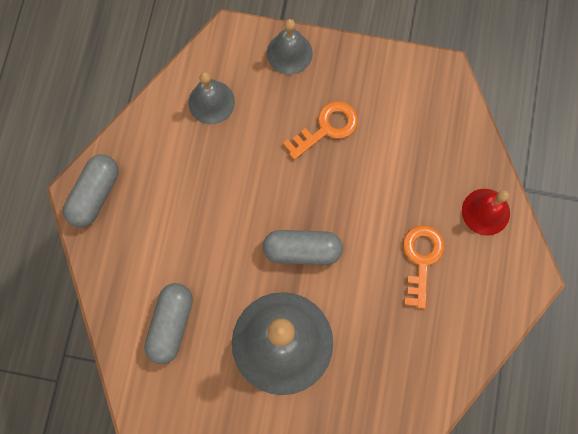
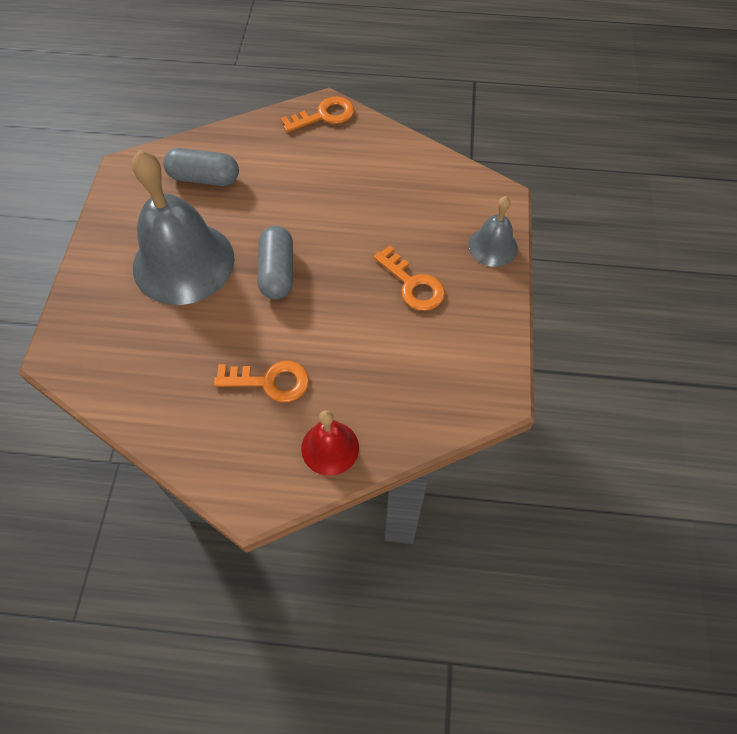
camera: 85 degrees right, 15 degrees down
(95, 195) = (324, 116): grey capsule -> orange key
(211, 102) = (426, 188): grey bell -> none

